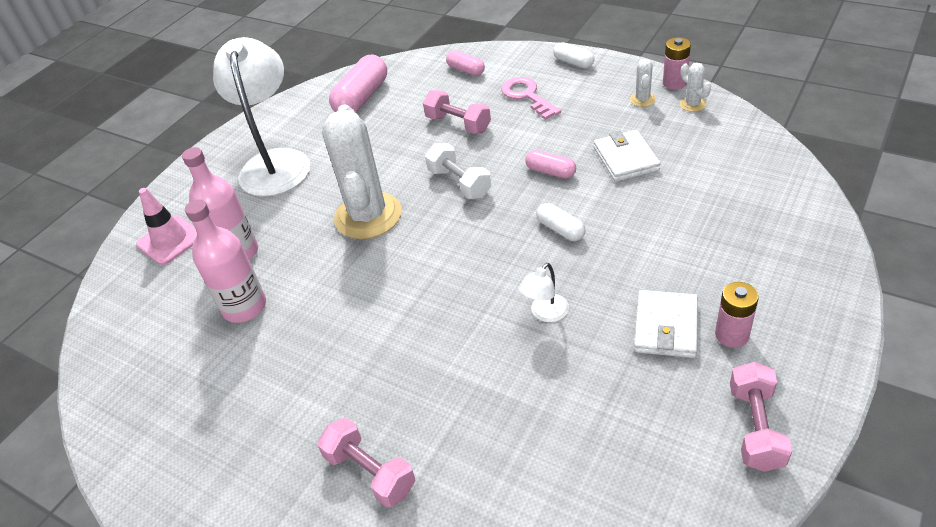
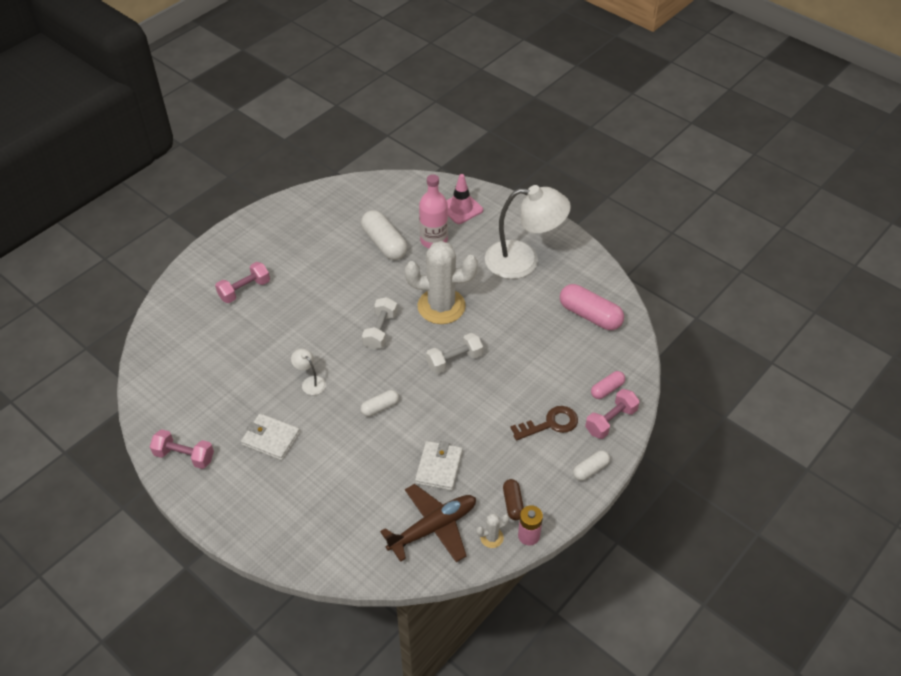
camera: 95 degrees right, 5 degrees up
(244, 307) = (384, 243): pink bottle -> white capsule
(426, 264) = (380, 331): none -> white dumbbell
(458, 124) = (528, 371): pink dumbbell -> pink dumbbell (610, 421)
(527, 96) = (550, 424): pink key -> brown key
(551, 172) = (444, 416): pink capsule -> none
(626, 159) = (439, 467): white wallet -> white wallet turned 75 degrees counterclockwise
(642, 99) = (513, 503): white cactus -> brown capsule
(708, 144) = (433, 528): none -> brown plane
(731, 335) = (248, 470): pink battery -> none

